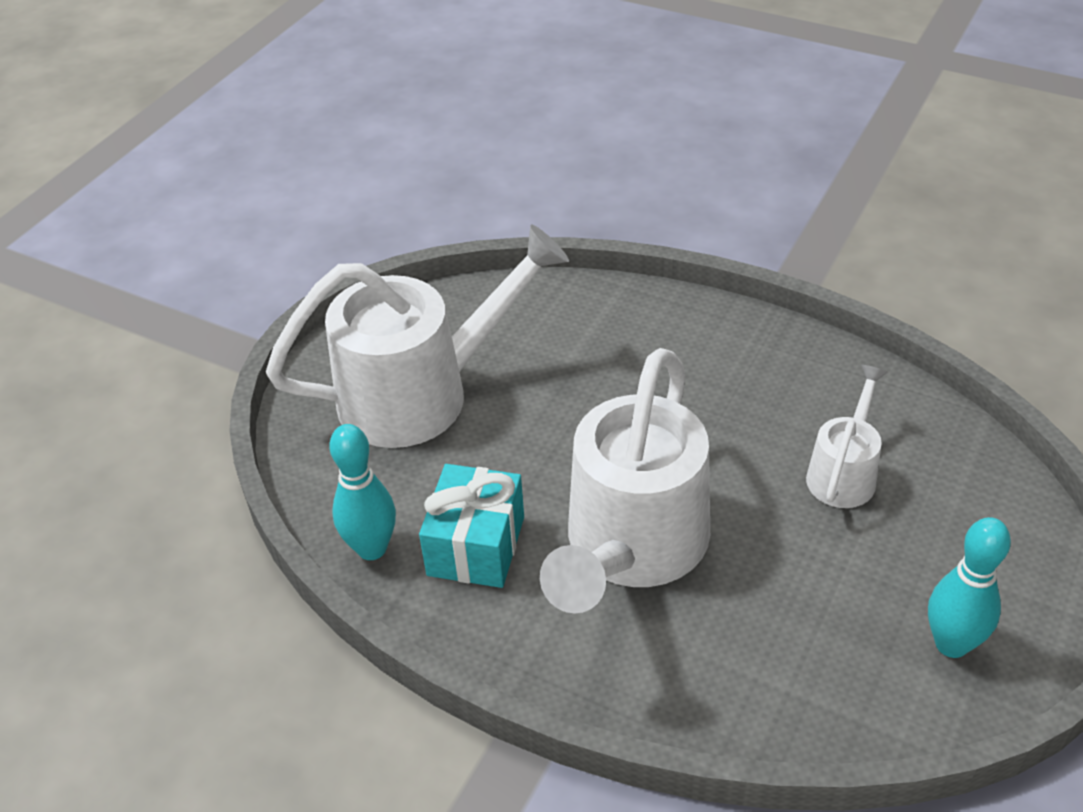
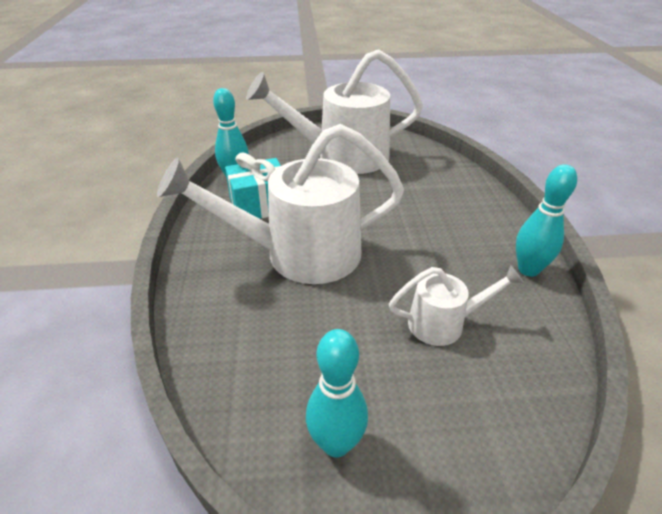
camera: 55 degrees right, 5 degrees down
(423, 393) = (341, 157): white watering can -> white watering can turned 135 degrees clockwise
(808, 355) = (528, 269): none -> turquoise bowling pin

